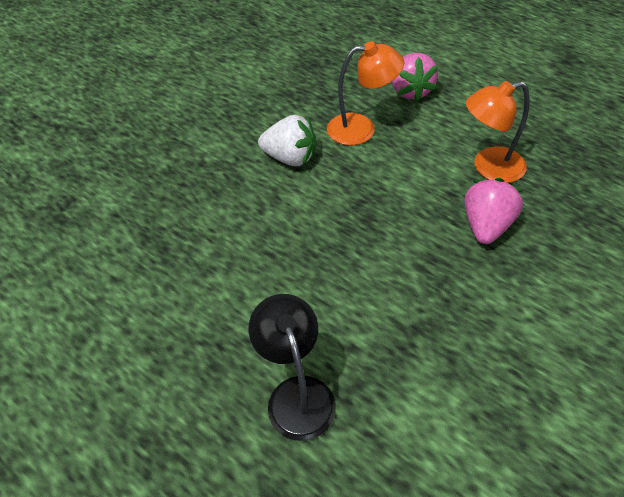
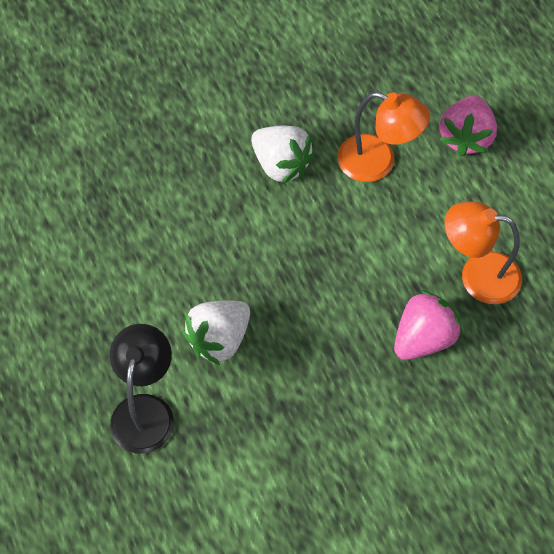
camera: 25 degrees right, 10 degrees up
(325, 301) = (219, 339): none -> white strawberry

